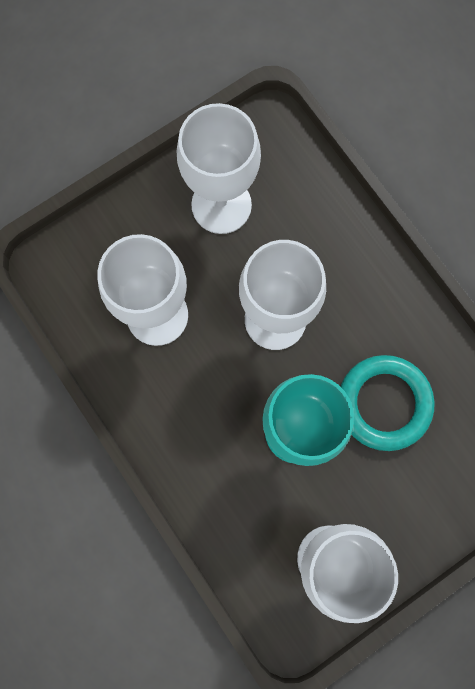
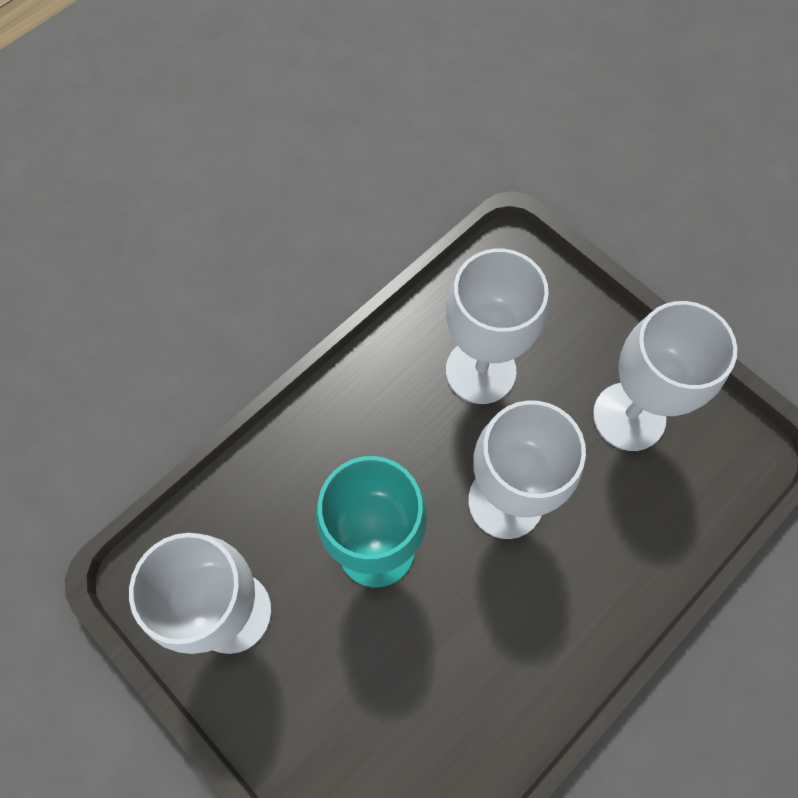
camera: 80 degrees right, 10 degrees down
(384, 403) = (429, 653): turquoise ring -> none

